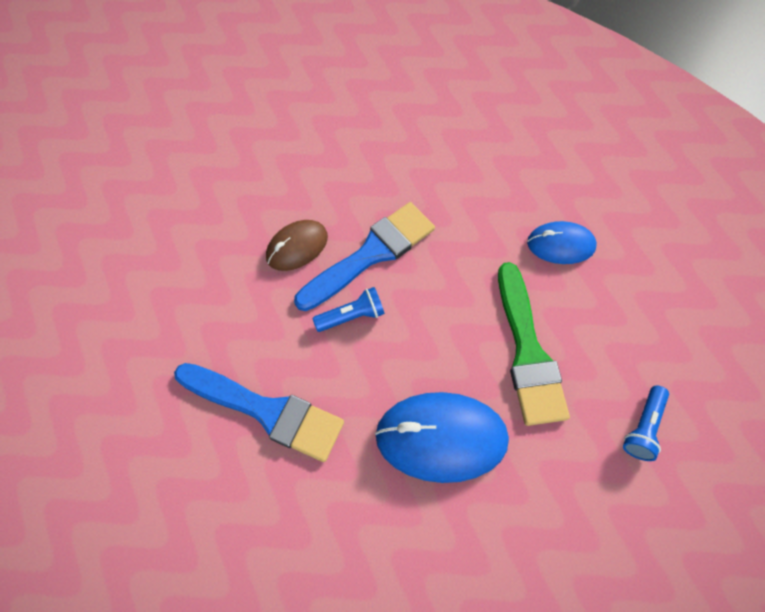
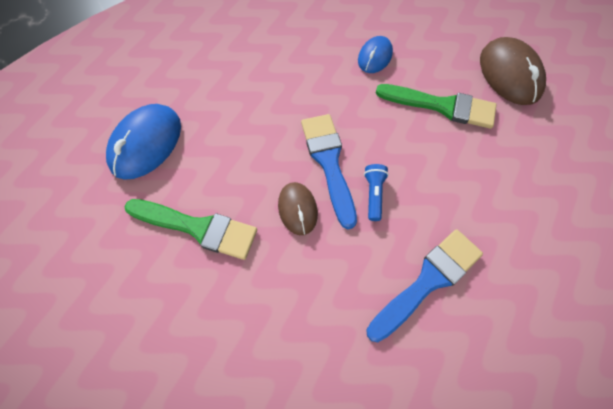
camera: 65 degrees left, 0 degrees up
(236, 169) = (197, 228): none -> green brush
(441, 437) = (484, 177): blue mouse -> blue mouse (146, 143)
(643, 427) = (509, 74): blue flashlight -> brown mouse

